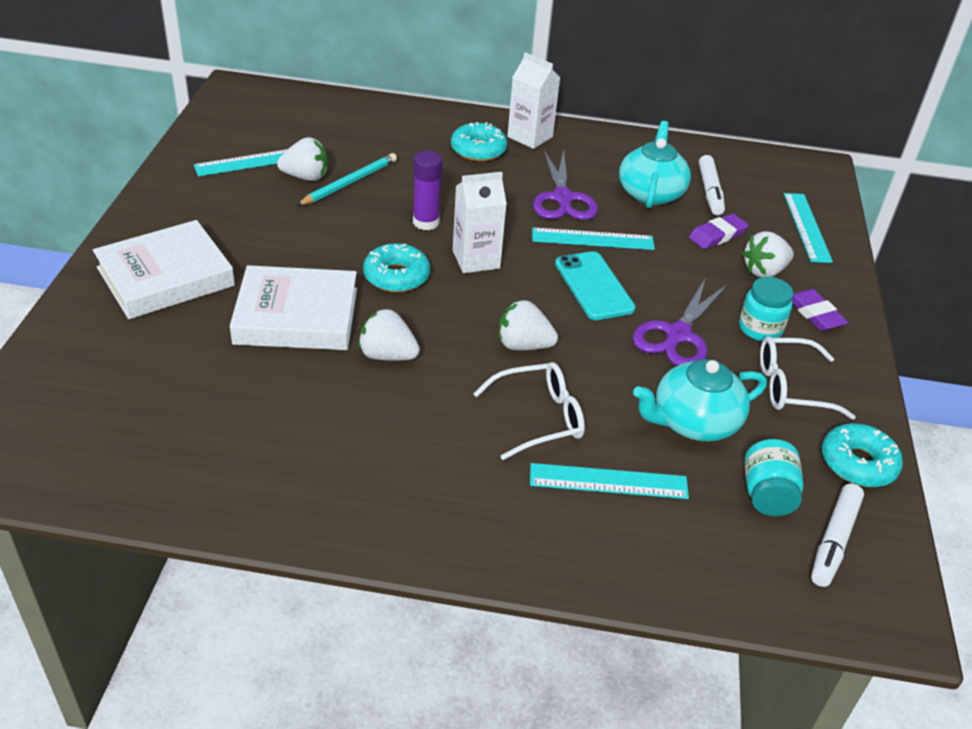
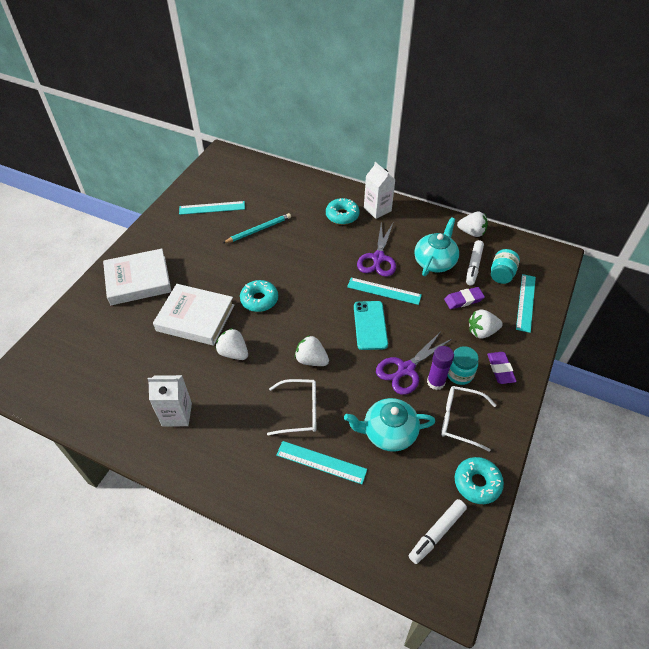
camera: 20 degrees right, 10 degrees up
(306, 177) = (236, 222): white strawberry -> white strawberry (471, 232)
(426, 222) = (290, 264): purple glue stick -> purple glue stick (436, 382)
(476, 259) = (309, 295): white carton -> white carton (177, 414)
(767, 494) = (410, 492): turquoise jar -> turquoise jar (501, 274)

